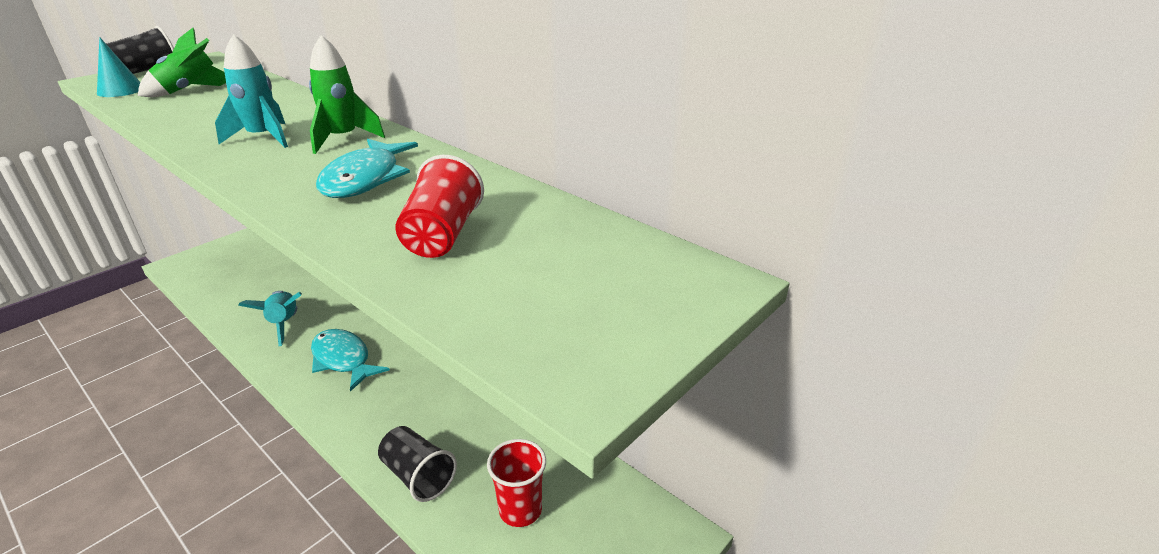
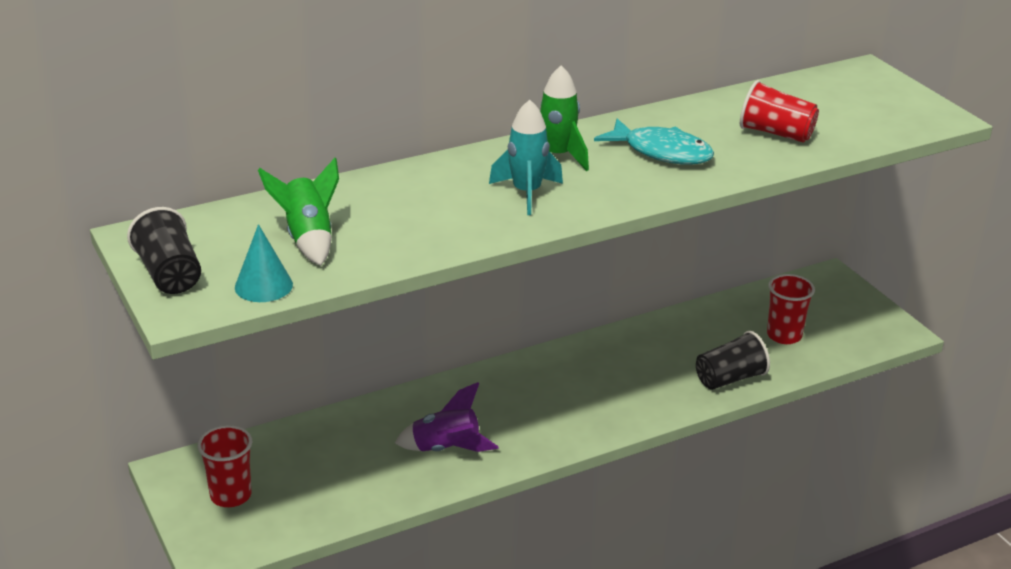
camera: 70 degrees left, 0 degrees up
(233, 256) = (231, 495): none -> red cup
(284, 324) = (446, 449): turquoise rocket -> purple rocket
(343, 360) = (542, 409): turquoise fish -> none

